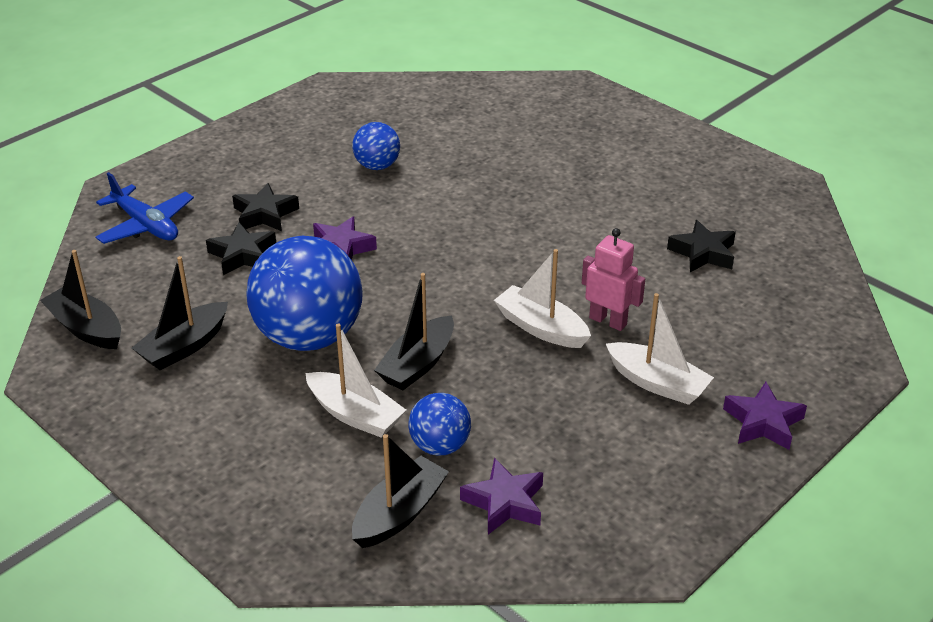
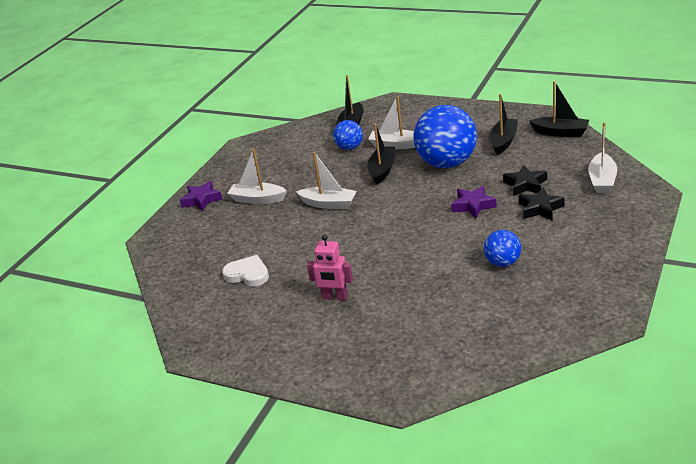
camera: 165 degrees right, 5 degrees down
(146, 225) = (602, 180): blue plane -> white boat
(505, 502) = (310, 140): purple star -> none
(608, 321) = (293, 218): pink robot -> pink robot (334, 297)
(703, 253) = (248, 274): black star -> white heart

